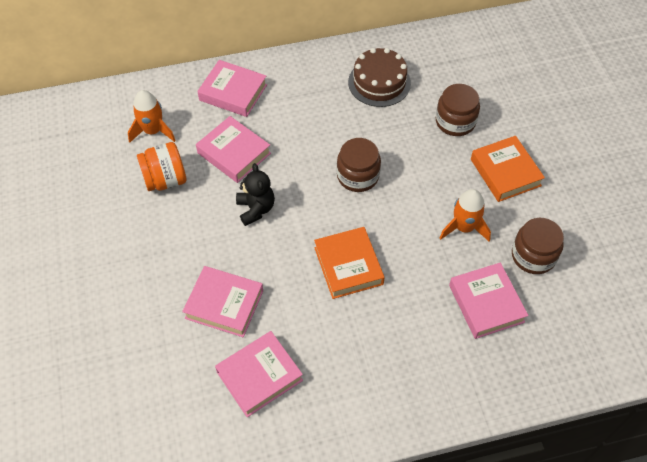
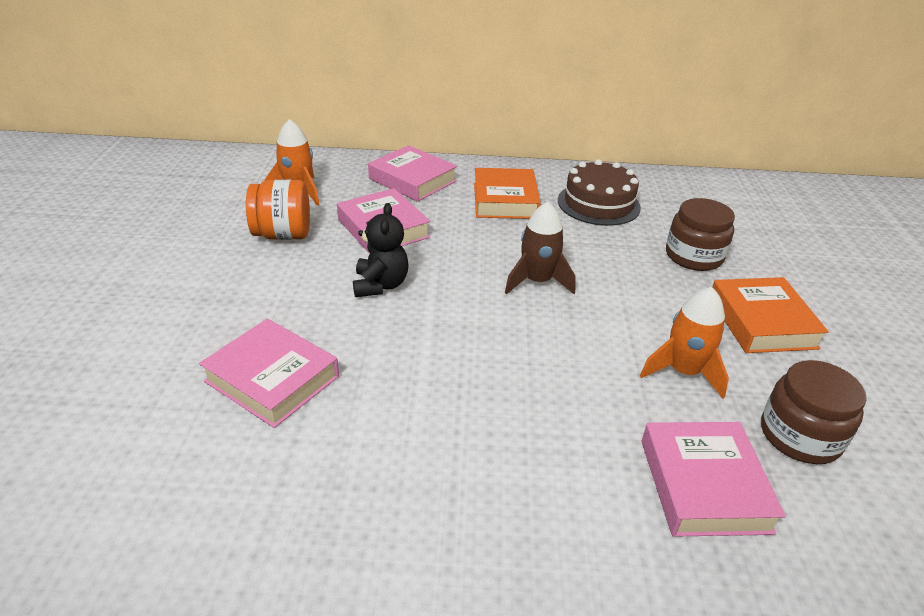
camera: 15 degrees right, 20 degrees down
(259, 376) = (266, 491): pink book -> none
(348, 266) = (483, 377): orange book -> orange book (505, 200)
(358, 176) = (537, 281): brown jar -> brown rocket

